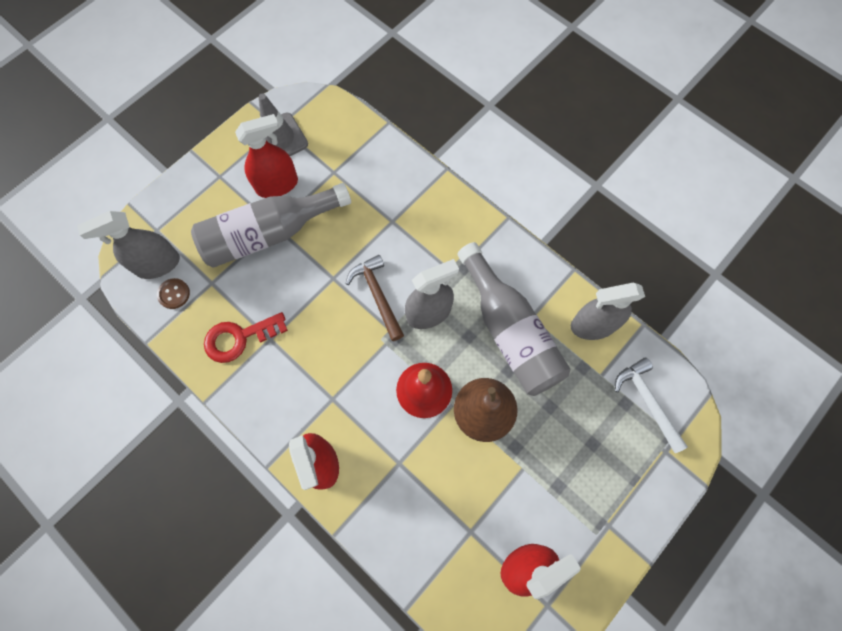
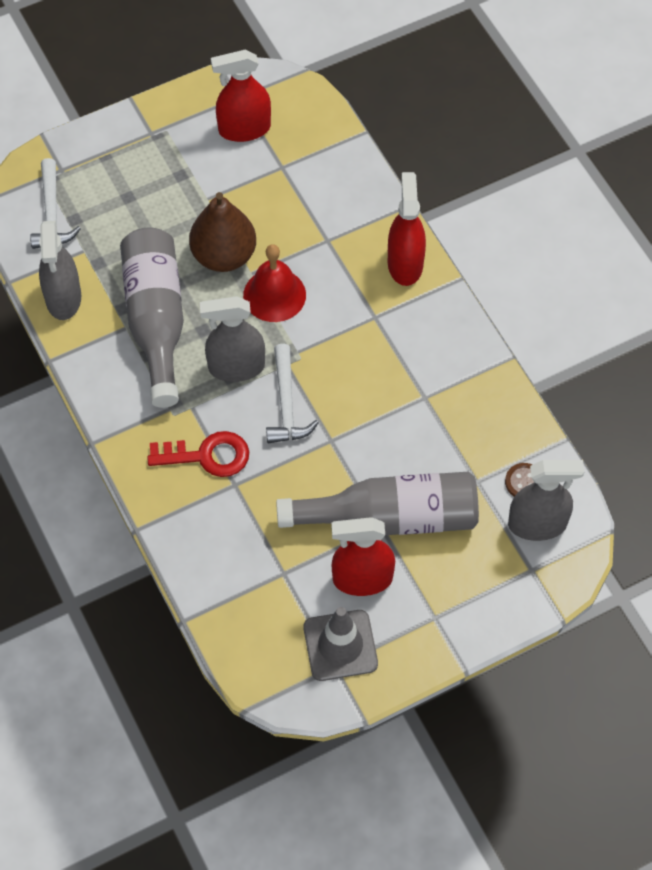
camera: 160 degrees left, 10 degrees down
(239, 338) = (458, 409): red key -> red key (207, 455)
(377, 295) = (286, 404): brown hammer -> white hammer
(593, 325) = (63, 298): grey spray bottle -> grey spray bottle turned 75 degrees clockwise

